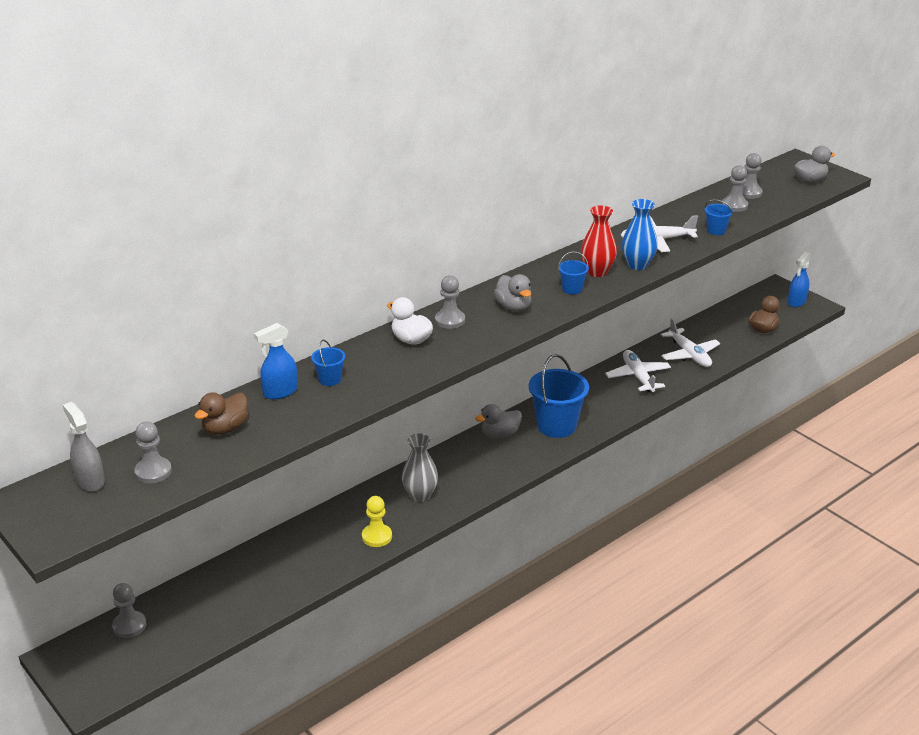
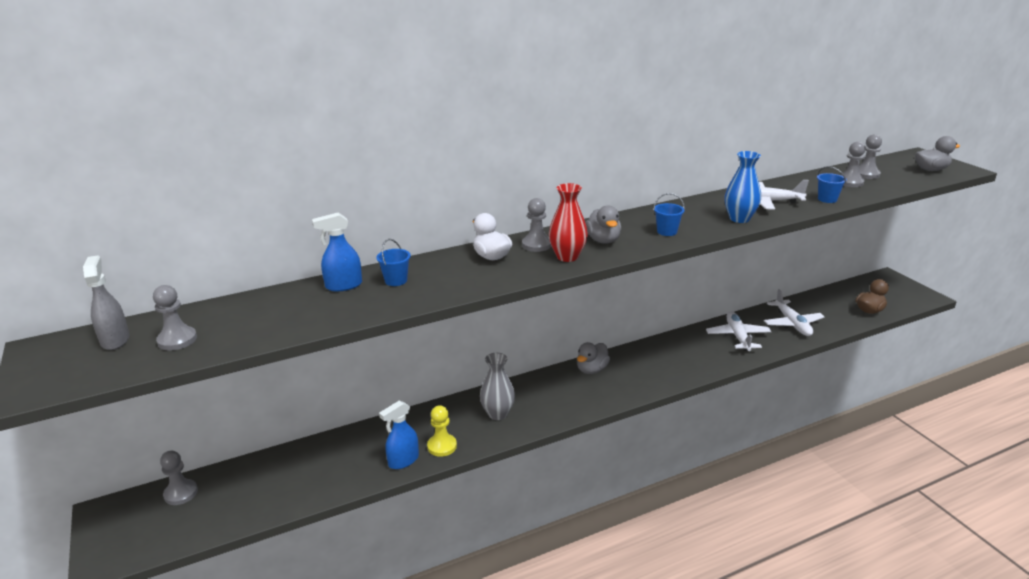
camera: 15 degrees right, 5 degrees down
(225, 428) = (272, 310): brown duck -> none
(500, 434) = (592, 369): grey duck -> grey duck turned 45 degrees counterclockwise
(556, 425) = (648, 369): blue bucket -> none
(597, 272) = (697, 220): red vase -> red vase (567, 257)
(796, 302) = (906, 291): blue spray bottle -> blue spray bottle (403, 461)

